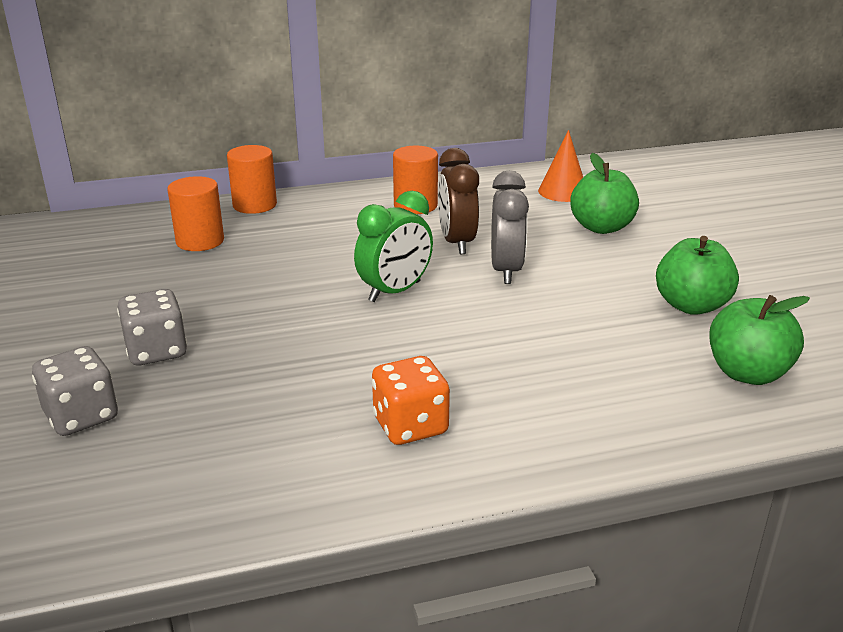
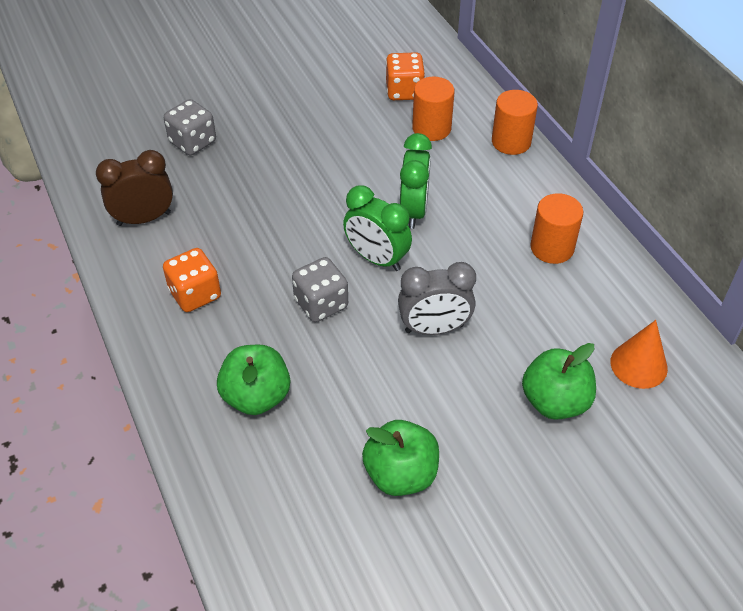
camera: 80 degrees right, 20 degrees up
(119, 249) = (404, 91): none -> orange dice
(156, 351) = (267, 152): grey dice -> grey dice (321, 304)
(329, 264) = (413, 211): none -> green clock
(457, 242) = (480, 288): brown clock -> brown clock (144, 219)
(747, 373) = (288, 509): green apple -> green apple (256, 396)

